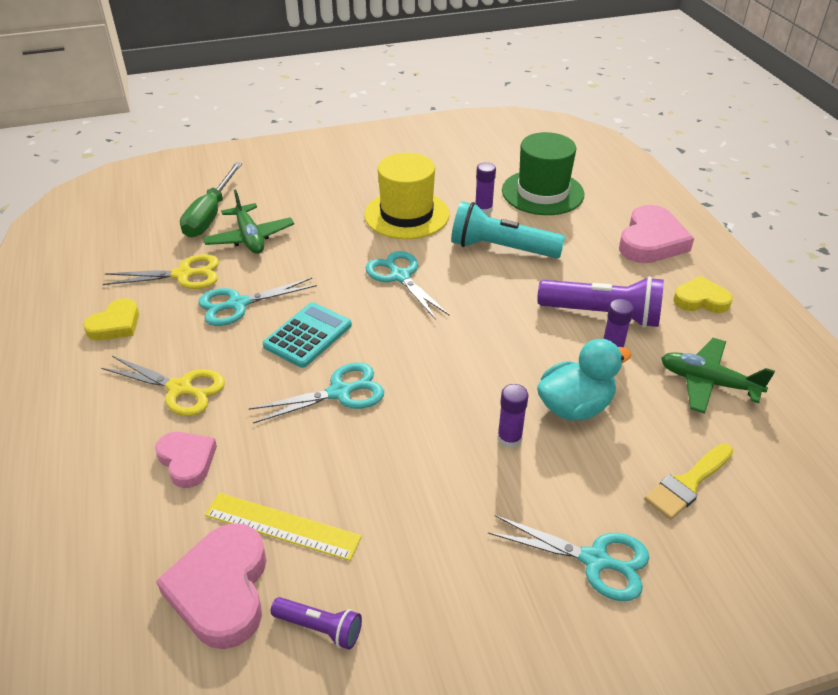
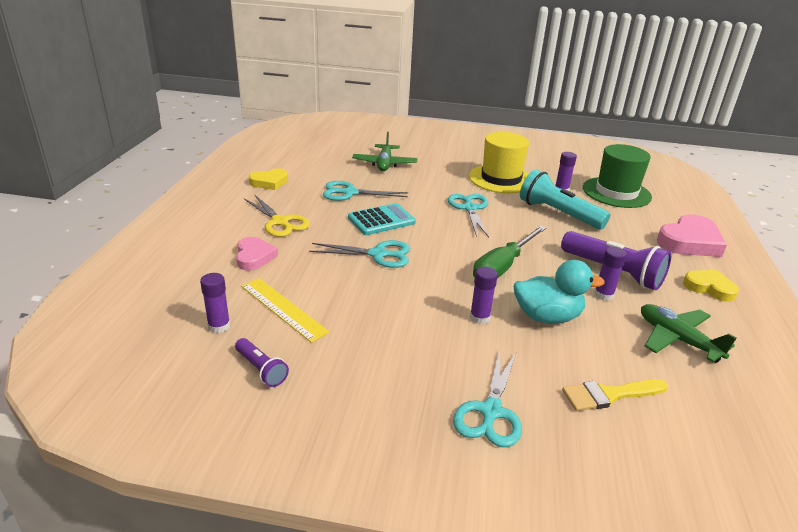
camera: 25 degrees right, 10 degrees down
(183, 275) = (328, 170): yellow scissors -> none
(210, 215) = (369, 147): green screwdriver -> green screwdriver (503, 266)
(221, 590) = (219, 326): pink heart -> purple glue stick
(594, 560) = (491, 411): turquoise scissors -> turquoise scissors turned 60 degrees clockwise

